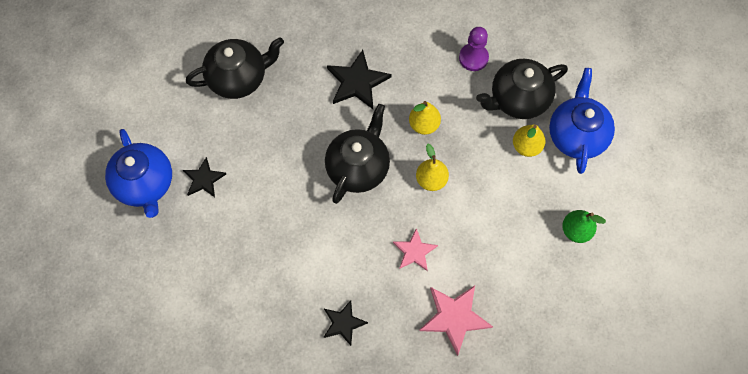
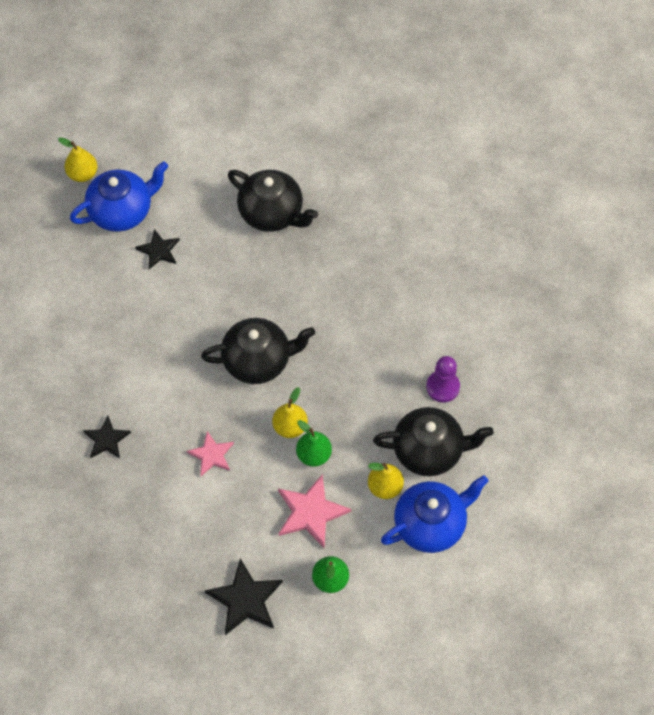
camera: 55 degrees right, 5 degrees down
(145, 184) = (122, 211): blue teapot -> blue teapot turned 150 degrees counterclockwise
(357, 82) = (341, 307): black star -> black star (245, 599)
(424, 125) = (340, 387): yellow pear -> yellow pear (83, 174)
(454, 317) = (173, 525): pink star -> pink star (311, 512)
(466, 178) = (314, 455): none -> green pear
(518, 99) = (429, 451): black teapot -> black teapot turned 150 degrees clockwise

